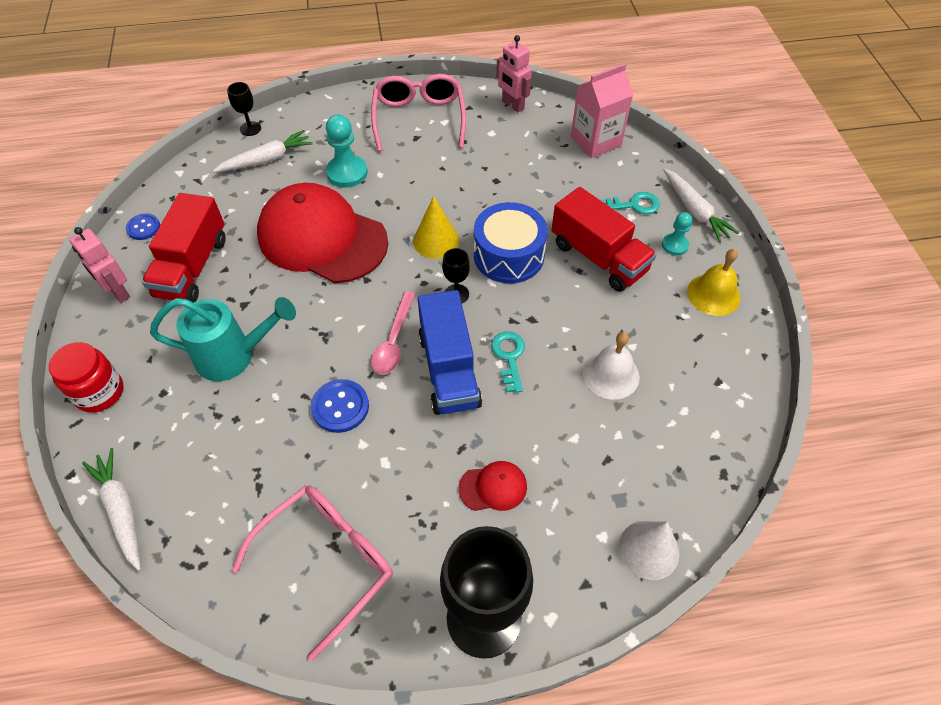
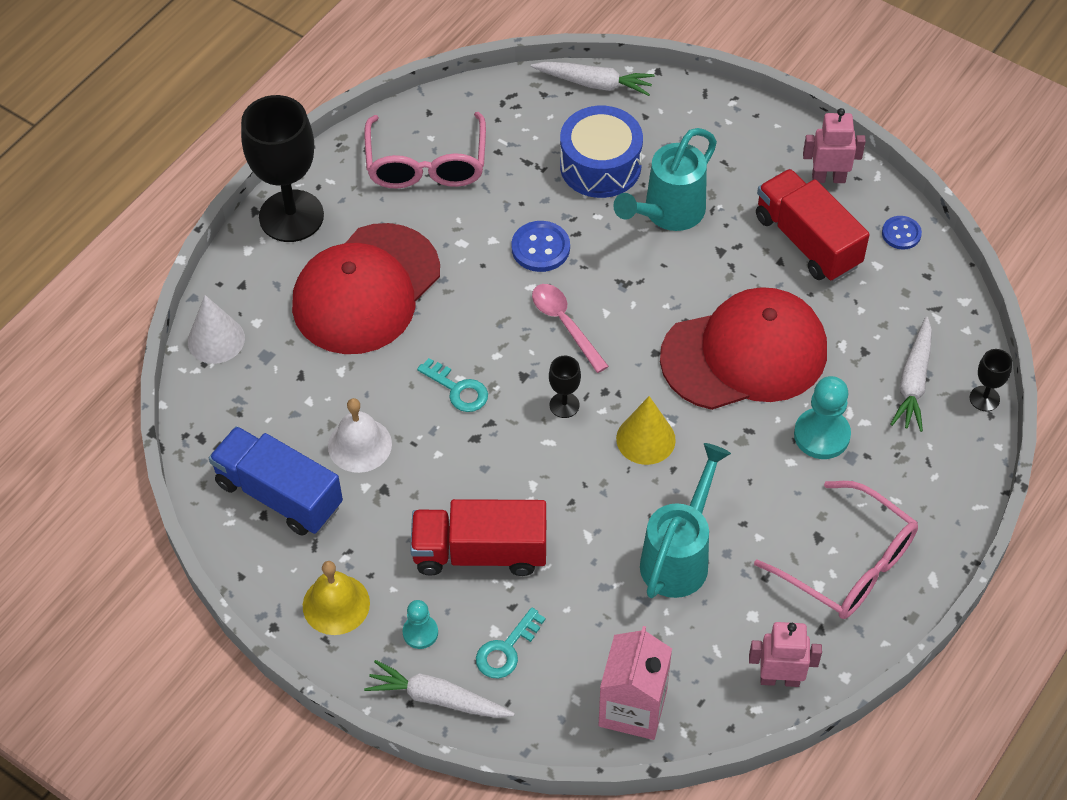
camera: 135 degrees right, 0 degrees up
(99, 392) = (721, 118): red jar -> none
(449, 370) = (494, 340): blue truck -> blue truck (279, 494)
(493, 178) = (679, 556): none -> turquoise watering can
(493, 487) = (366, 289): red cap -> red cap, size x2.46
(508, 255) = (564, 482): blue drum -> blue drum (600, 166)

